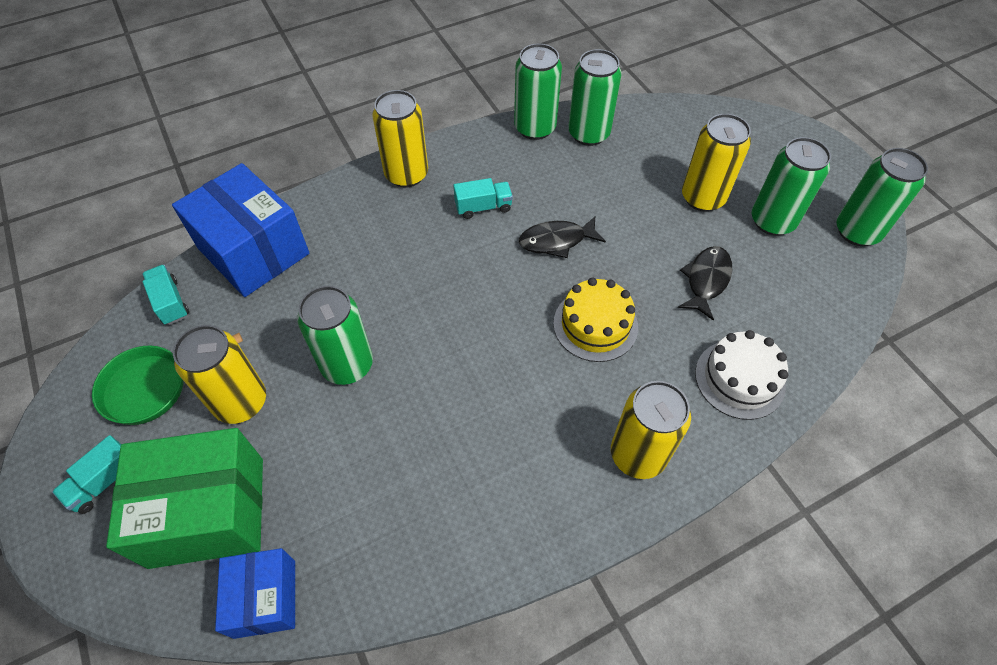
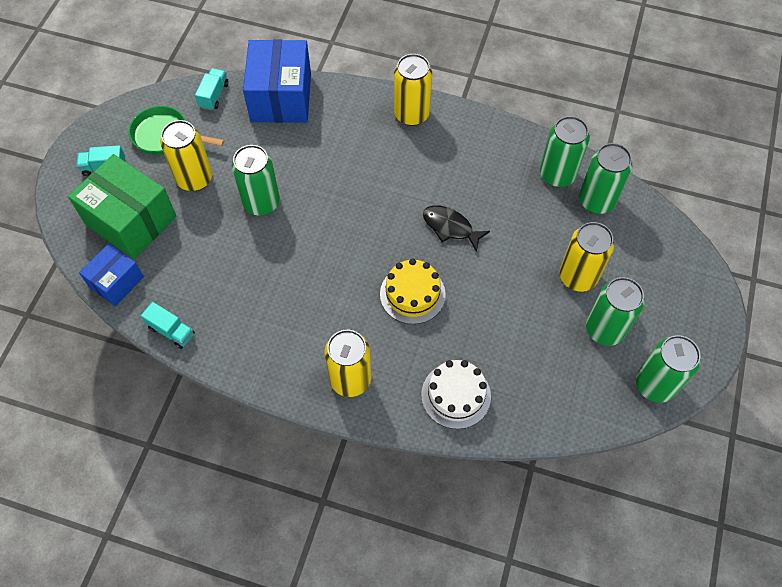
camera: 45 degrees right, 5 degrees up
(483, 207) = (432, 171): turquoise truck -> turquoise truck (171, 331)
(535, 128) = (526, 143): green can -> green can (596, 201)
(706, 280) = (510, 326): black fish -> none

